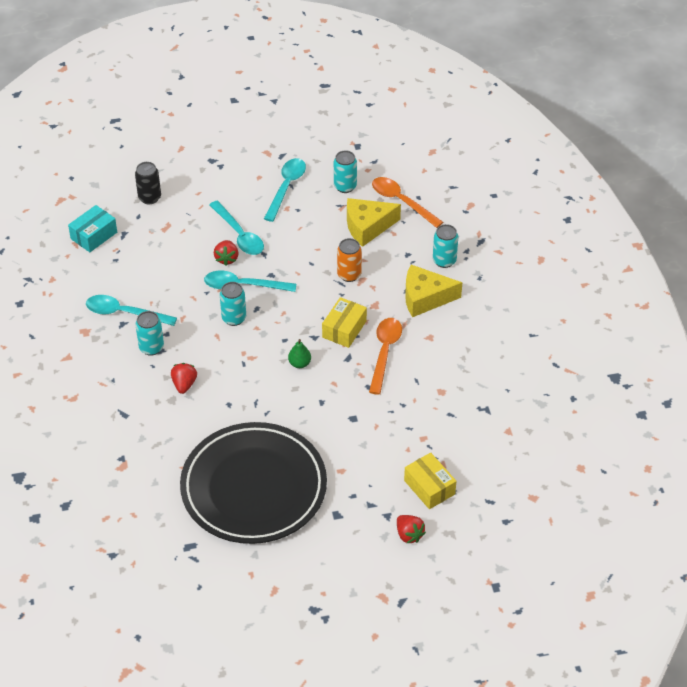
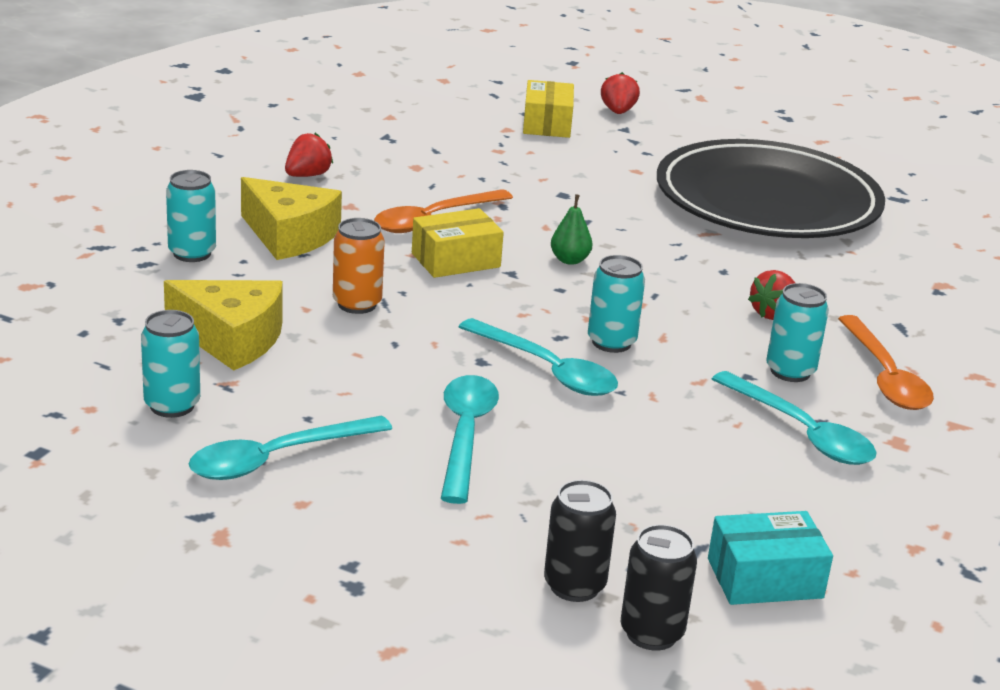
camera: 145 degrees left, 20 degrees down
(114, 195) = (651, 633): none -> black can
(227, 259) = (532, 415): red strawberry -> red strawberry (307, 175)
(401, 202) = (120, 340): orange spoon -> orange spoon (884, 376)

